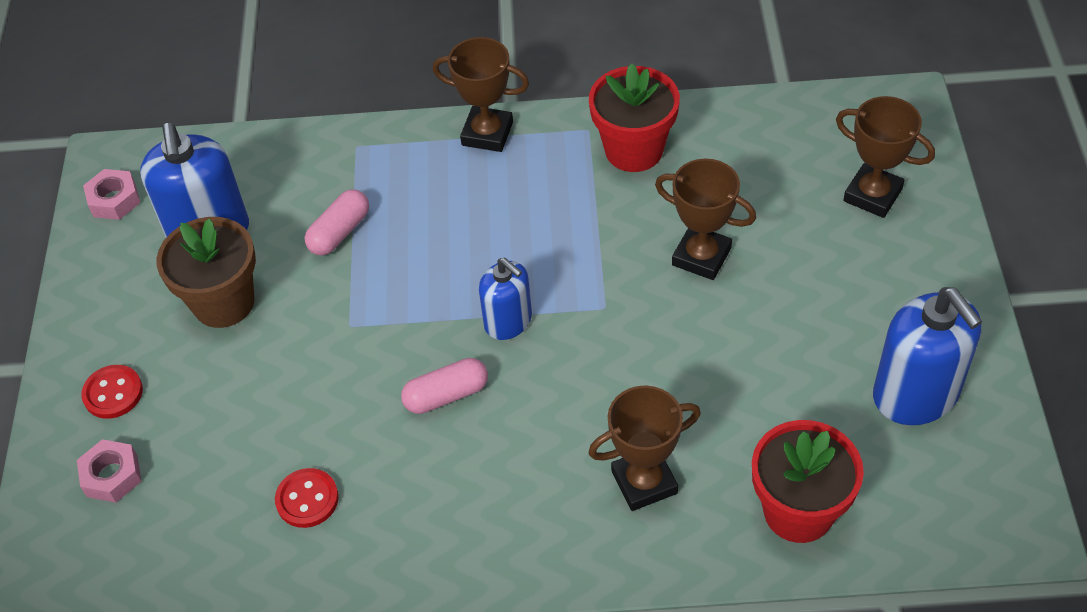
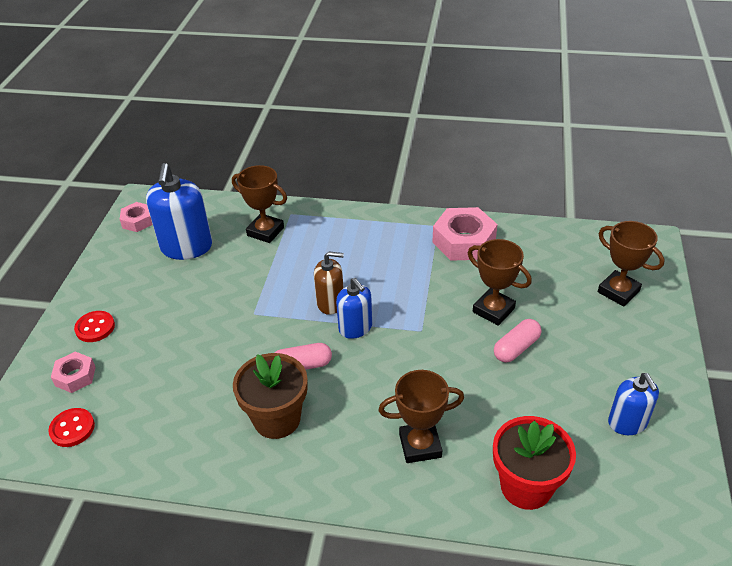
camera: 10 degrees right, 10 degrees down
(223, 302) = (181, 287): brown flower pot -> brown flower pot (277, 419)
(307, 499) = (191, 414): red button -> red button (72, 428)
(340, 232) = (265, 259): pink capsule -> pink capsule (516, 348)
(461, 288) = (330, 303): none -> brown soap dispenser
(487, 134) = (373, 219): brown trophy -> brown trophy (265, 231)
(634, 150) = (463, 241): red flower pot -> pink nut
(916, 394) = (627, 423): blue soap dispenser -> blue soap dispenser, size x0.61

